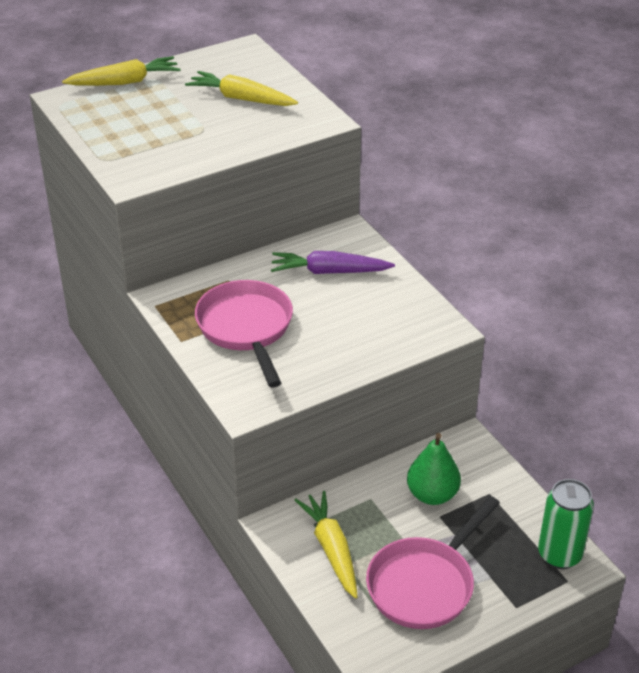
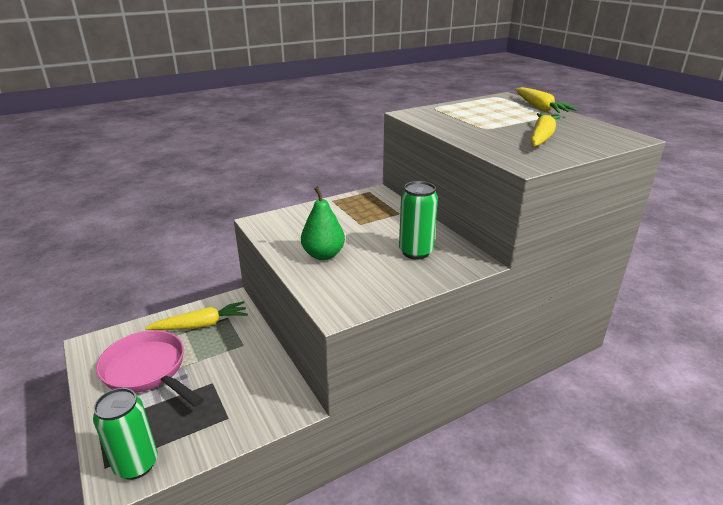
camera: 90 degrees right, 10 degrees down
(246, 328) = (343, 220): pink pan -> none
(329, 272) = (415, 252): purple carrot -> green can
(432, 494) = (237, 379): green pear -> green pear (323, 255)

